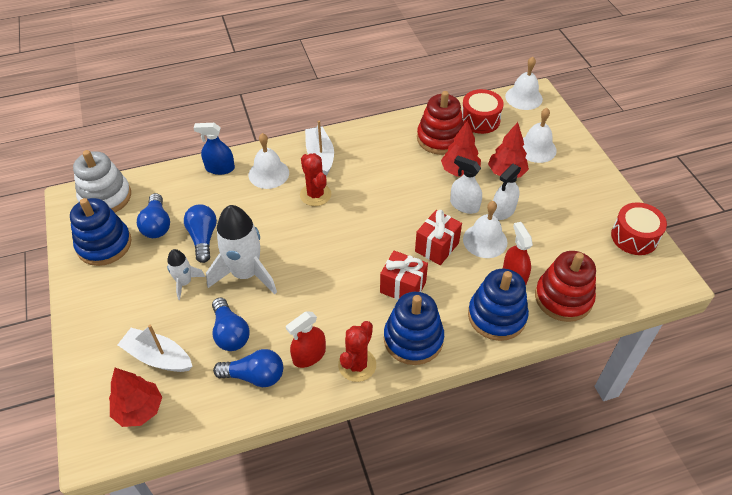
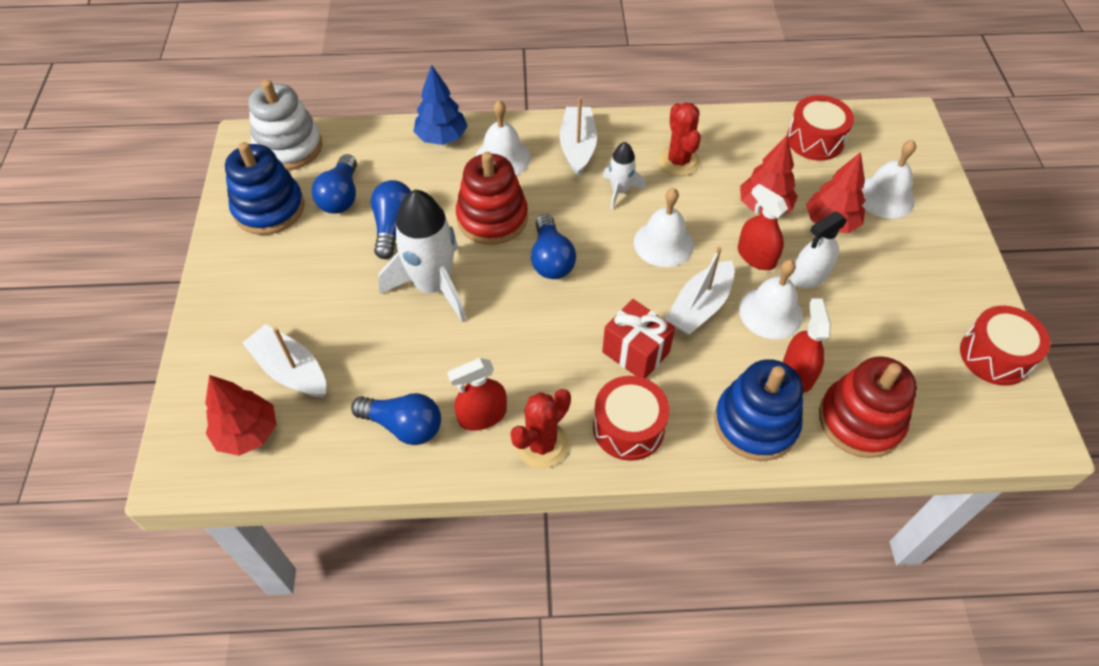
camera: 15 degrees right, 5 degrees up
(184, 283) = (352, 280): white rocket -> white rocket (620, 191)
(220, 168) = (442, 138): blue spray bottle -> blue tree
(230, 333) = (390, 360): blue light bulb -> blue light bulb (551, 259)
(315, 195) = (555, 199): red cactus -> red cactus (678, 161)
(413, 339) = (628, 427): blue stacking toy -> red drum
(437, 247) = (699, 307): red gift -> white boat
(440, 138) = (750, 155): red stacking toy -> red stacking toy (492, 218)
(464, 205) = (756, 256): white spray bottle -> red spray bottle
(523, 97) = (888, 120): white bell -> white bell (663, 243)

